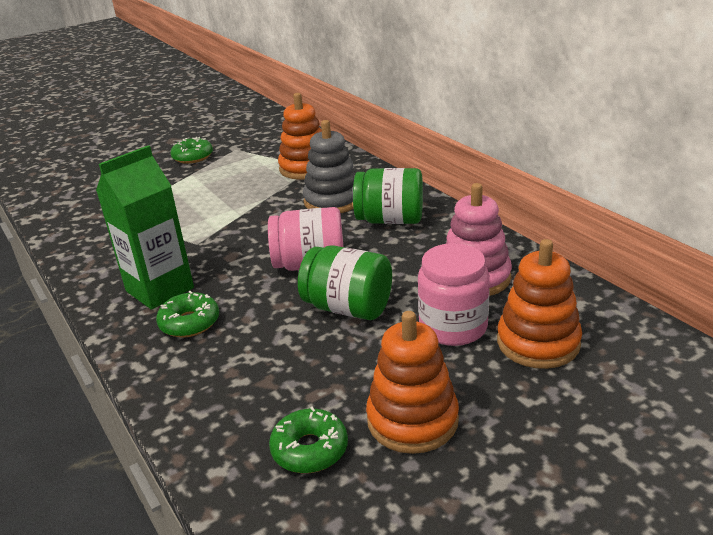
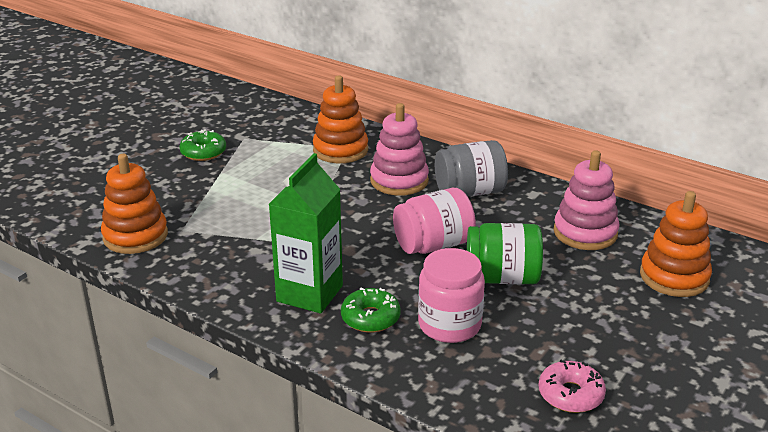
camera: 25 degrees left, 0 degrees up
(310, 449) = (570, 394): green donut -> pink donut
(333, 201) = (399, 181): grey stacking toy -> pink stacking toy
(390, 220) = (470, 192): green jar -> grey jar
(412, 420) = (629, 355): orange stacking toy -> orange stacking toy (135, 236)
(453, 327) = (601, 277): pink jar -> pink jar (449, 325)

